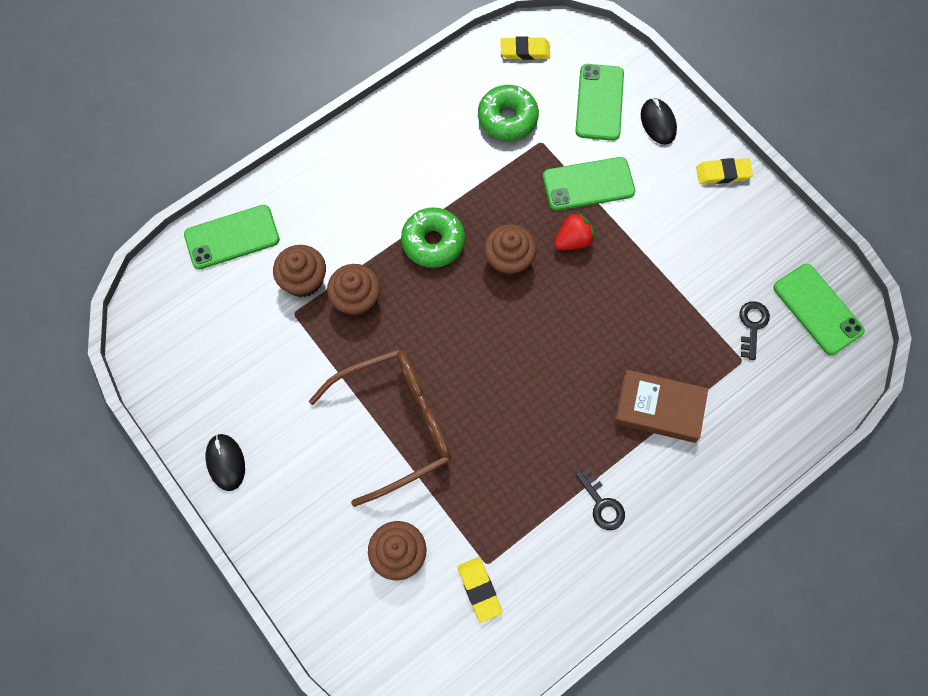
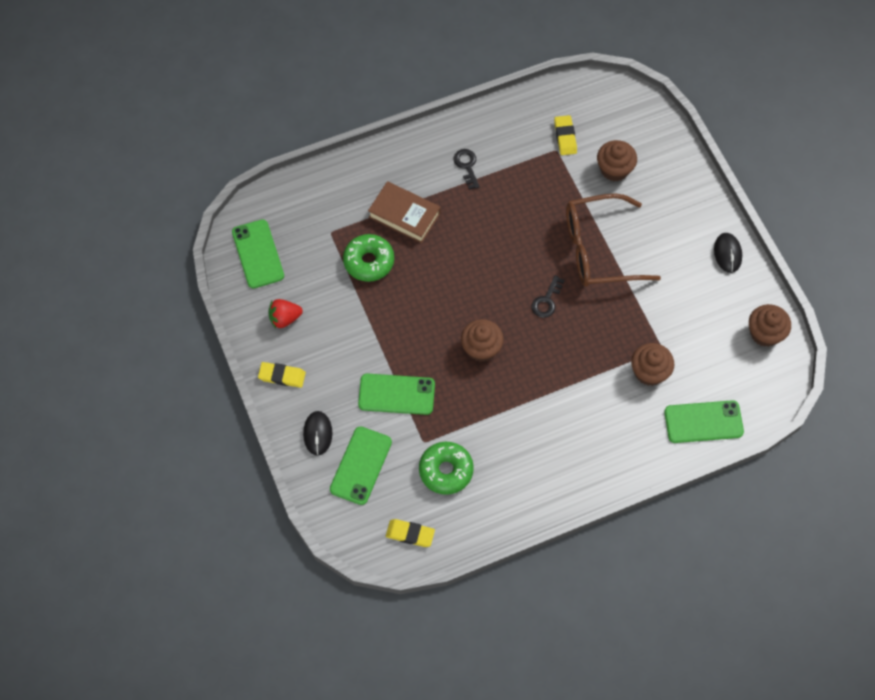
camera: 165 degrees left, 5 degrees down
(356, 299) = (610, 346): brown cupcake -> brown cupcake (765, 333)
(433, 242) = (538, 377): green donut -> green donut (369, 261)
(573, 240) = (425, 351): red strawberry -> red strawberry (285, 318)
(752, 325) = (312, 254): black key -> black key (546, 301)

